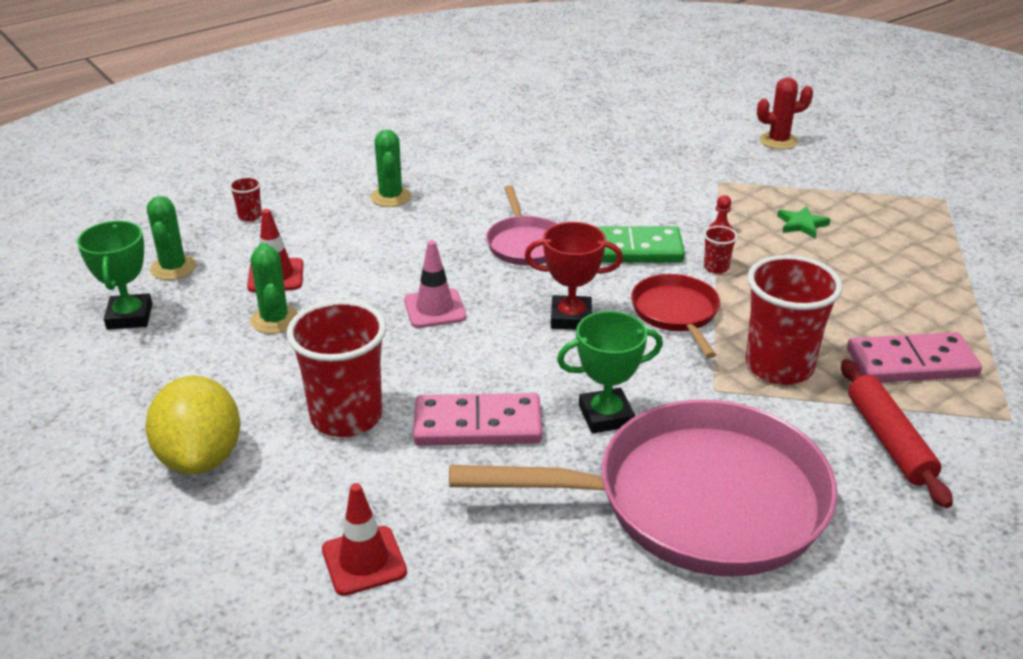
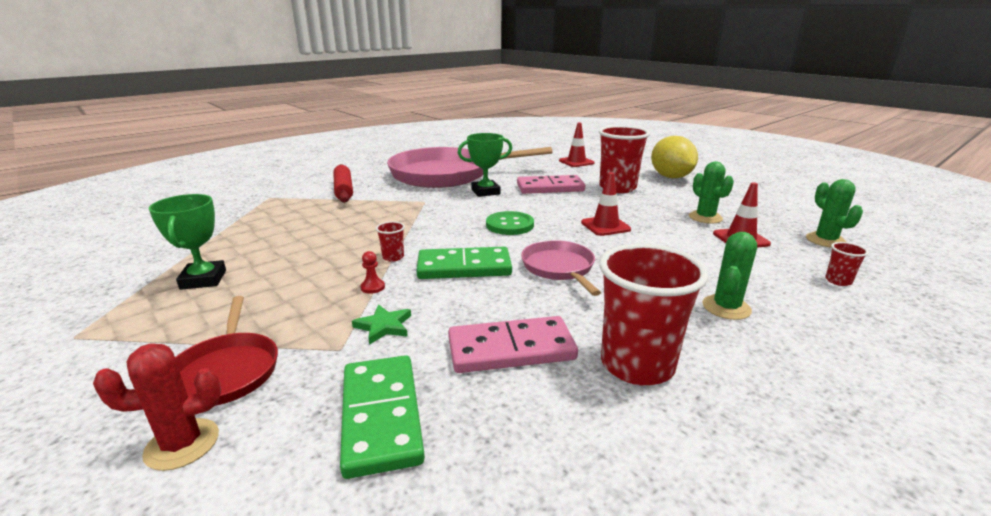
camera: 175 degrees right, 10 degrees down
(129, 317) = (800, 216): green trophy -> green trophy (203, 279)
(391, 197) = (726, 307): green cactus -> green cactus turned 45 degrees clockwise
(435, 309) = (605, 226): pink traffic cone -> red traffic cone
(571, 318) = (509, 225): red trophy -> green button
(670, 147) = (381, 416): none -> green domino
(676, 313) = (436, 230): red pan -> red pan (226, 371)
(779, 366) = (381, 210): red cup -> red cup (637, 365)
(802, 224) = (283, 297): green star -> green star (384, 326)
(911, 363) = (297, 213): pink domino -> pink domino (511, 349)

